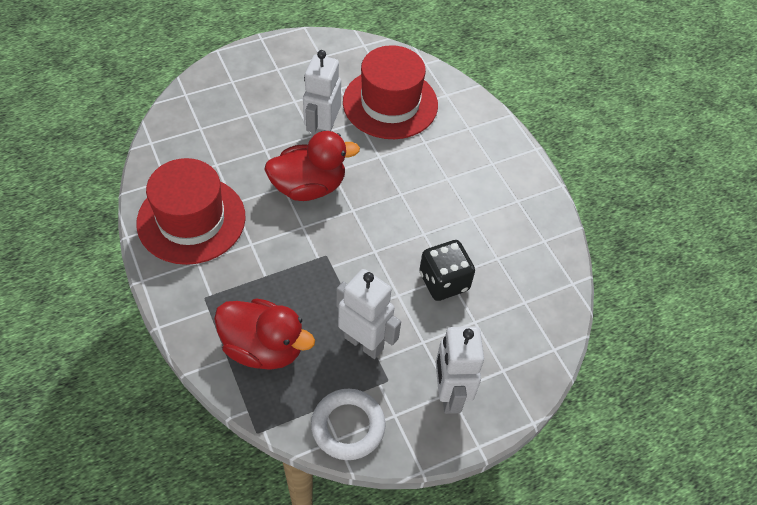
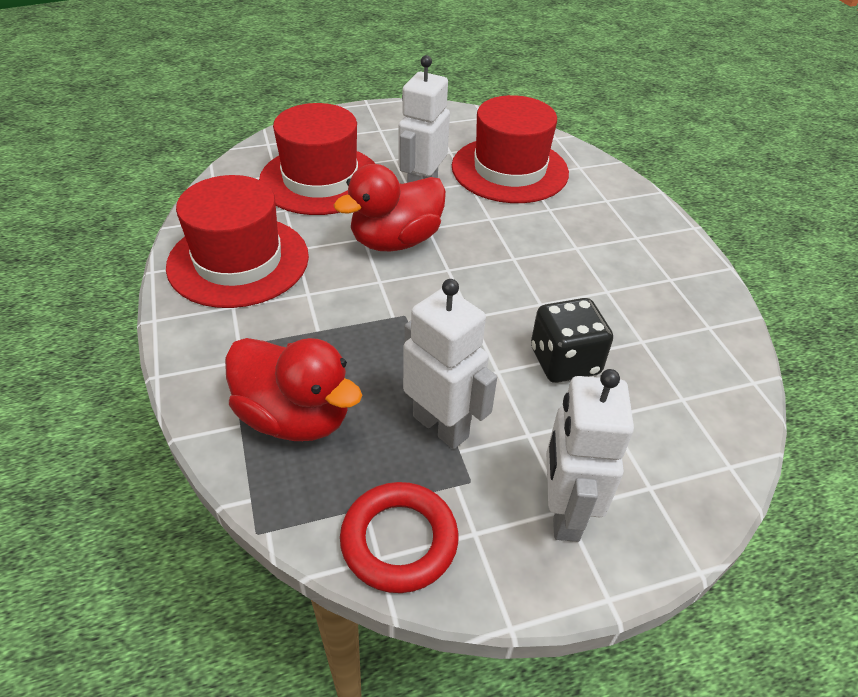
camera: 10 degrees right, 10 degrees down
(238, 130) = (320, 180): none -> red hat
(309, 187) = (395, 241): red duck -> red duck turned 150 degrees clockwise
(348, 426) = (399, 541): white ring -> red ring

